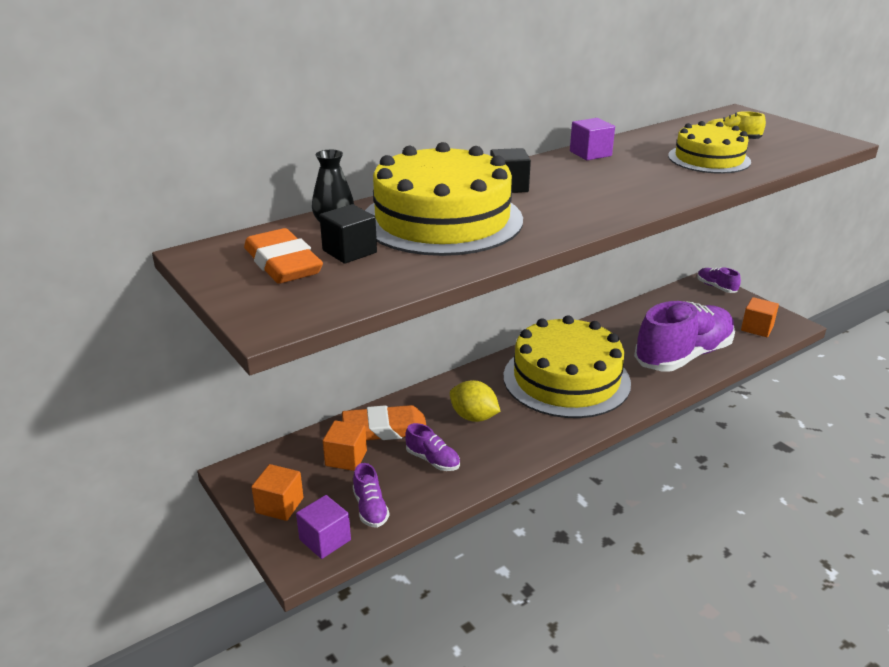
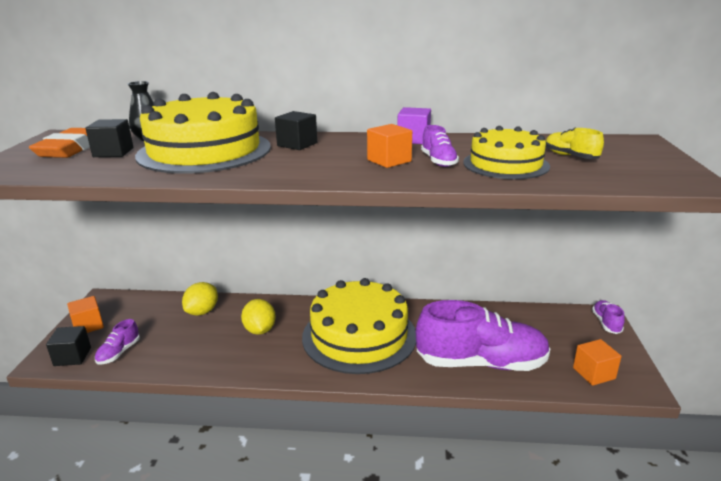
camera: 40 degrees right, 5 degrees down
(325, 540) = (72, 357): purple cube -> black cube
(346, 458) = (157, 318): orange cube -> orange cube (389, 161)
(385, 429) = (202, 311): orange eraser -> yellow lemon
(432, 460) = (194, 344): purple shoe -> purple shoe (438, 161)

